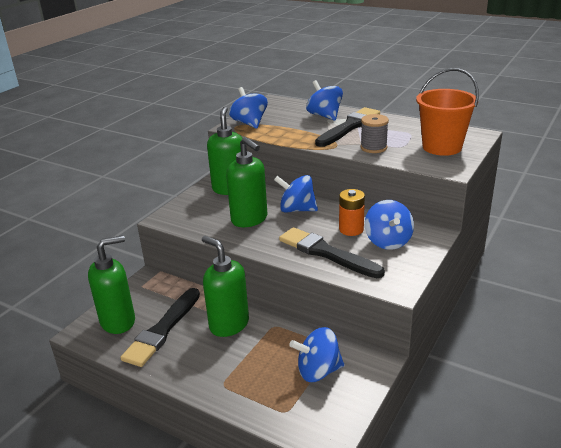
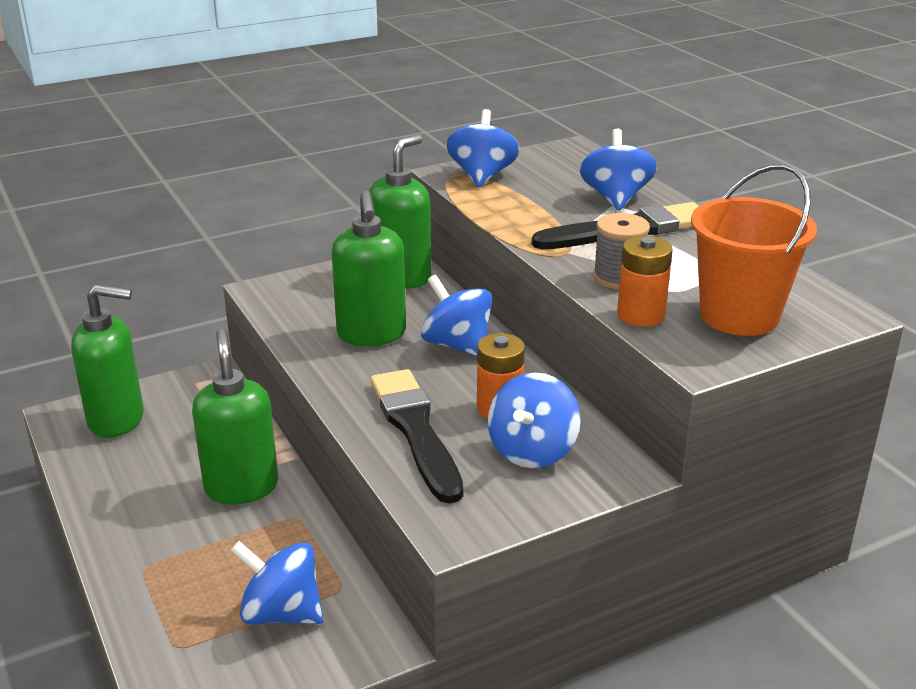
camera: 30 degrees right, 0 degrees up
(163, 329) = (155, 455): black brush -> none
(404, 159) = (640, 315): none -> orange battery

